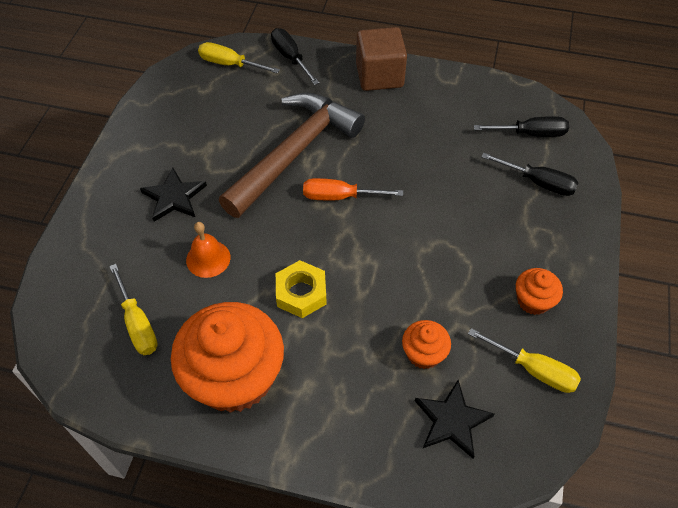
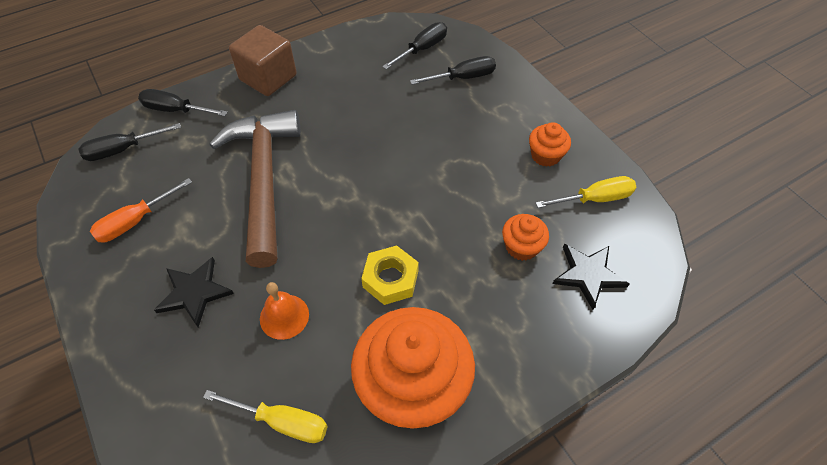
camera: 45 degrees left, 0 degrees up
(229, 64) = (122, 150): yellow screwdriver -> black screwdriver
(339, 196) = (338, 186): orange screwdriver -> orange screwdriver (134, 222)

